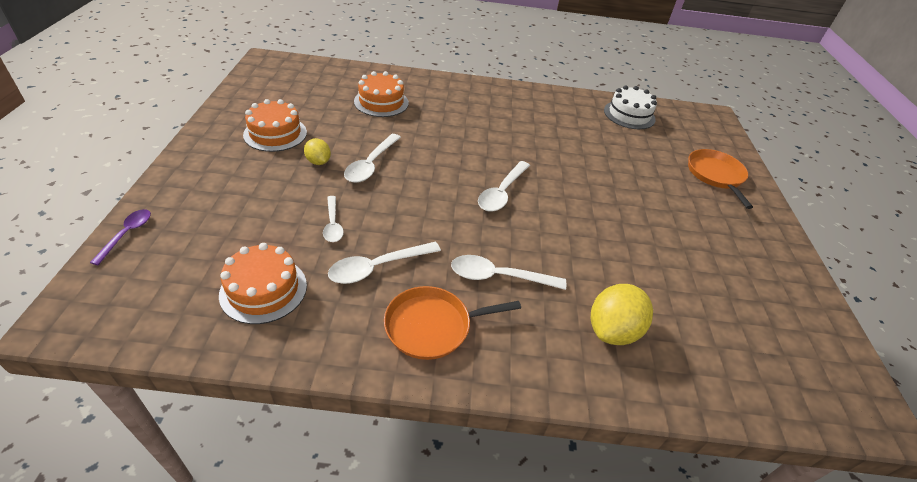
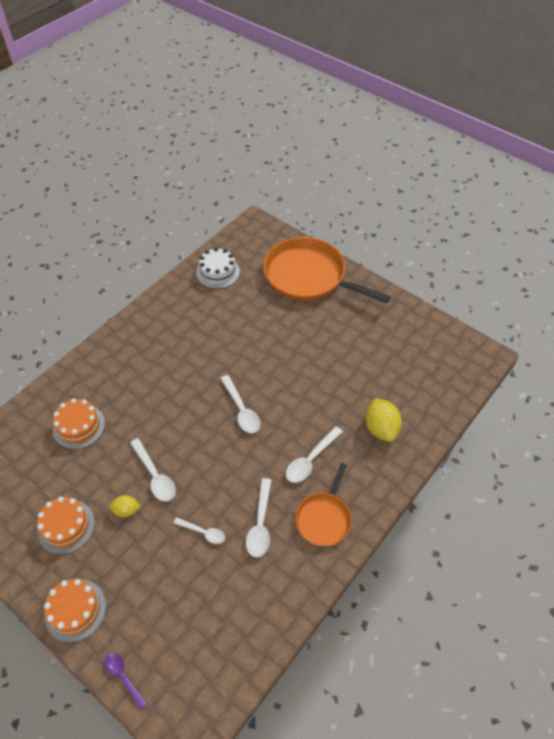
camera: 50 degrees left, 10 degrees up
(263, 290) = (237, 601): orange cake -> orange cake (75, 610)
(715, 175) = (308, 276): orange pan -> orange pan, size x1.88

